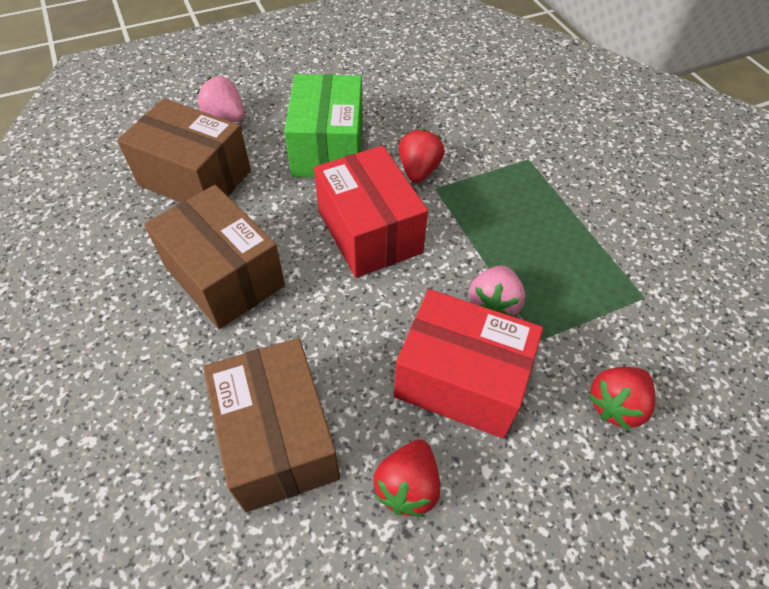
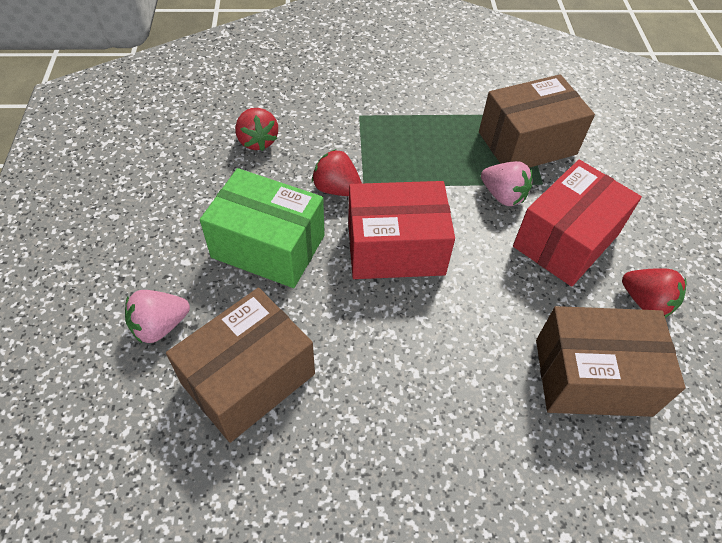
camera: 70 degrees left, 0 degrees up
(224, 276) = (404, 380): brown box -> brown box (527, 143)
(616, 405) = (604, 166): red strawberry -> red strawberry (257, 141)

